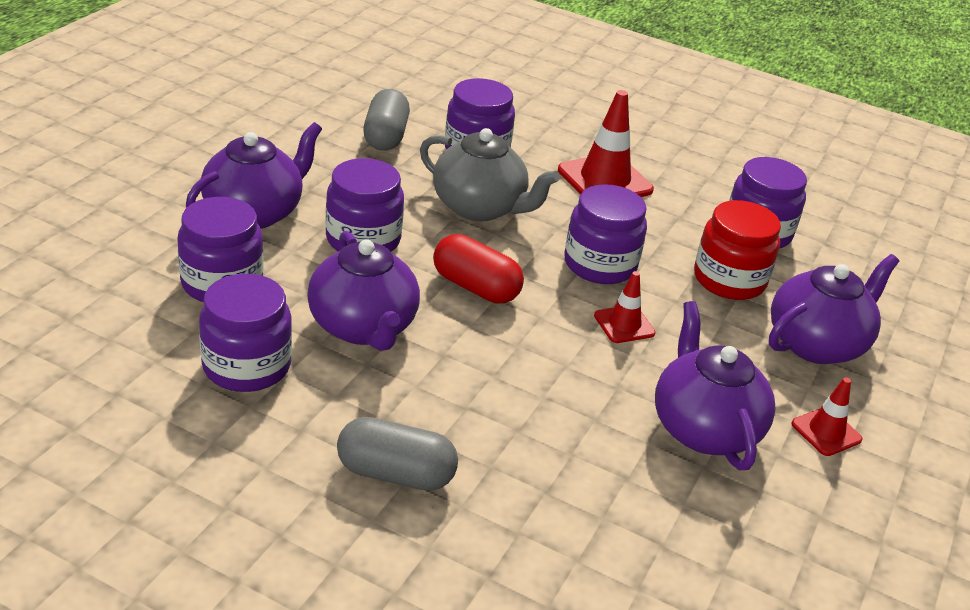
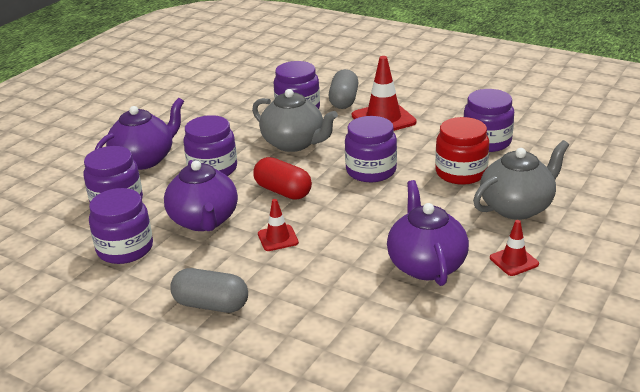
camera: 10 degrees right, 5 degrees down
(386, 137) = (238, 107): grey capsule -> grey capsule (344, 101)
(624, 324) = (381, 206): red traffic cone -> red traffic cone (278, 238)
(816, 344) = (517, 207): purple teapot -> grey teapot

